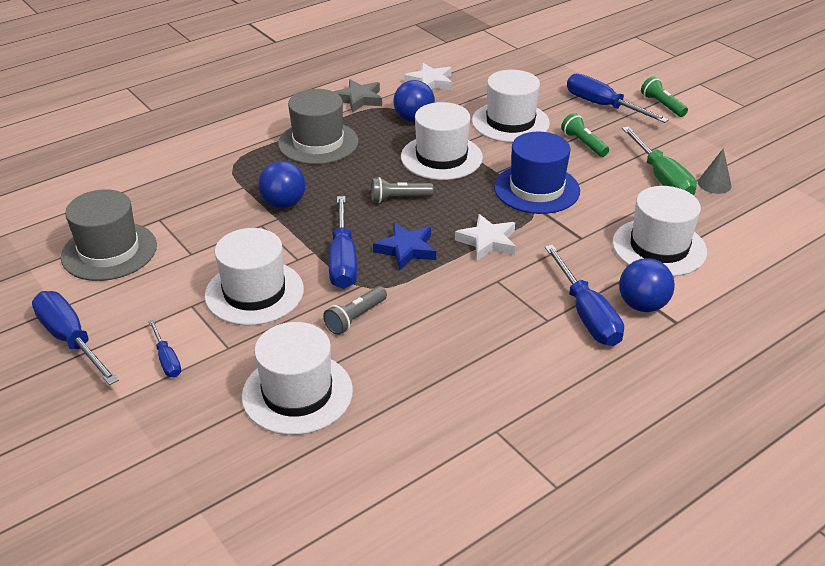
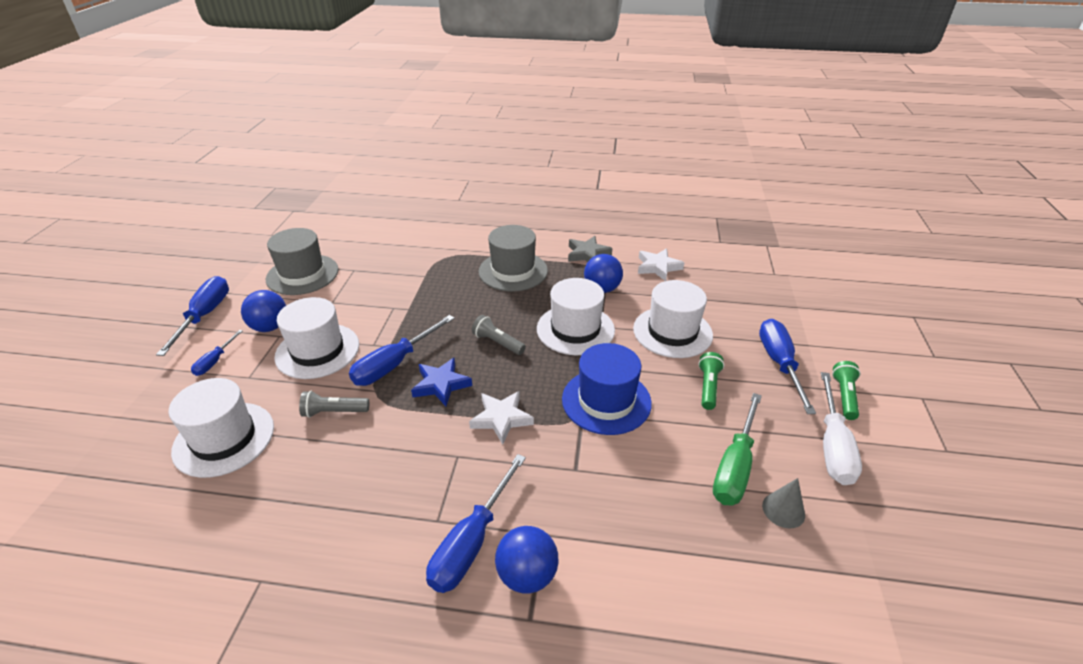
camera: 45 degrees right, 0 degrees up
(284, 204) = (427, 301): blue ball -> blue ball (270, 327)
(659, 247) = (628, 531): white hat -> none
(692, 136) = (833, 446): none -> white screwdriver

